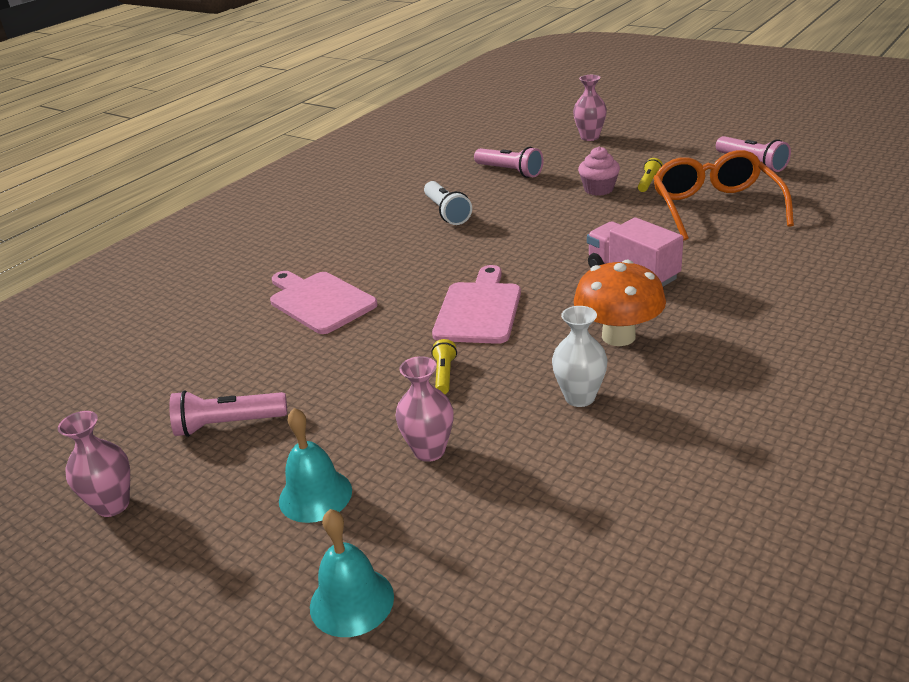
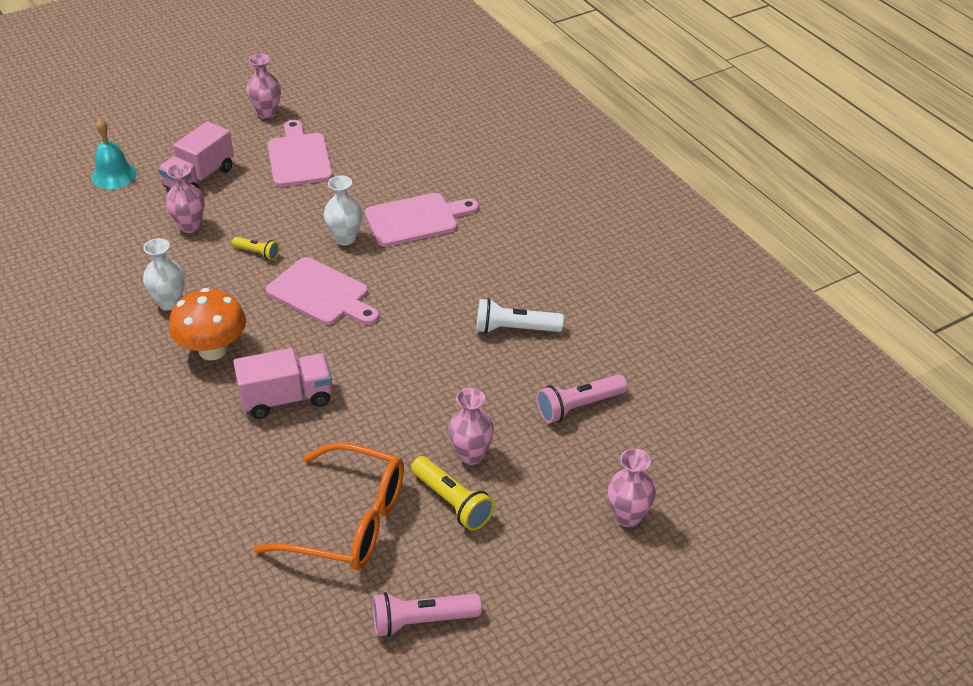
camera: 110 degrees right, 10 degrees up
(228, 424) = (299, 158): pink flashlight -> pink cutting board
(315, 495) = (199, 178): turquoise bell -> pink truck
(379, 329) = (345, 238): none -> white vase
(598, 189) = (471, 455): pink cupcake -> pink vase
(648, 182) = (452, 502): yellow flashlight -> yellow flashlight, size x1.67

